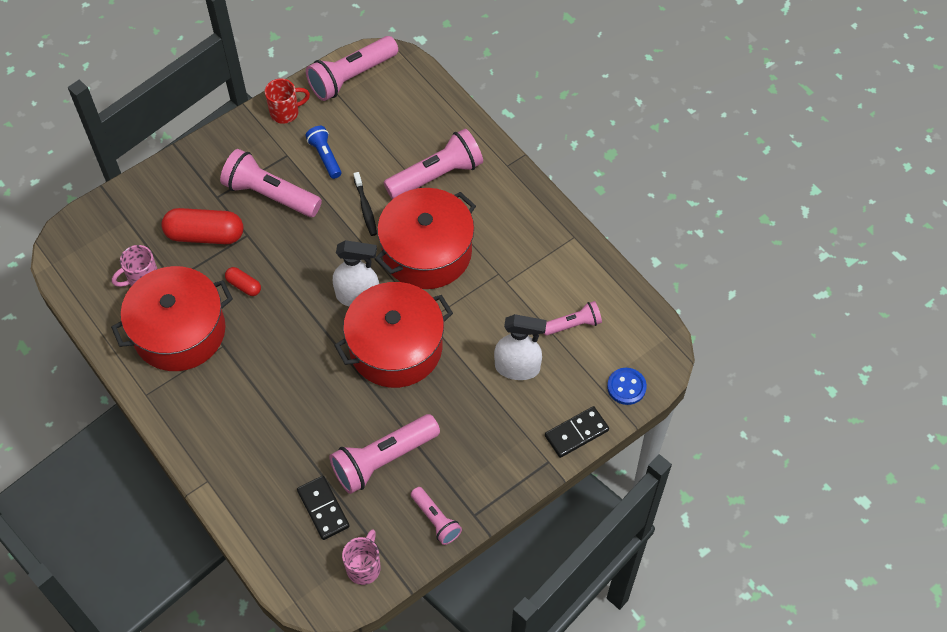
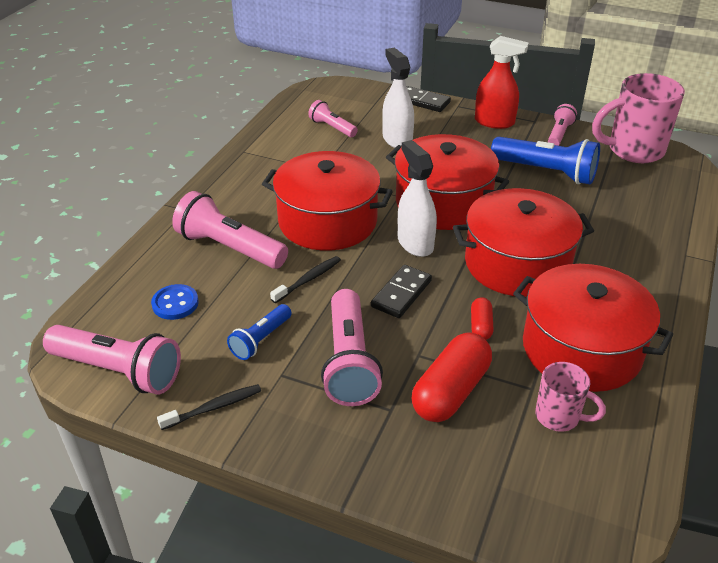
camera: 120 degrees left, 20 degrees down
(205, 235) = (451, 391): red capsule -> red capsule turned 60 degrees clockwise
(286, 112) = (213, 408): red mug -> black toothbrush
(286, 351) = (517, 263): none -> red pot
(323, 509) = (621, 184): black domino -> black domino (401, 294)
(364, 567) = (633, 150): pink mug -> pink mug, size x1.84
(383, 460) = (546, 172): pink flashlight -> blue flashlight
(495, 474) = (494, 122): none -> red spray bottle
(626, 387) = (364, 93): blue button -> blue button (175, 303)

